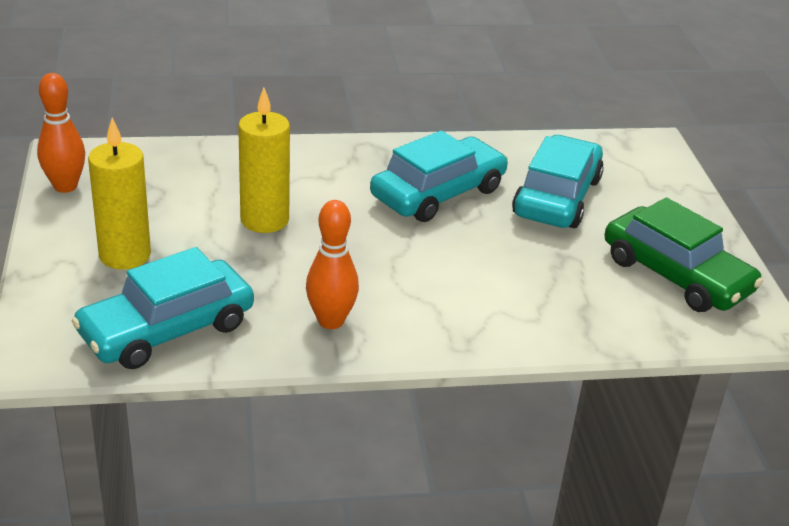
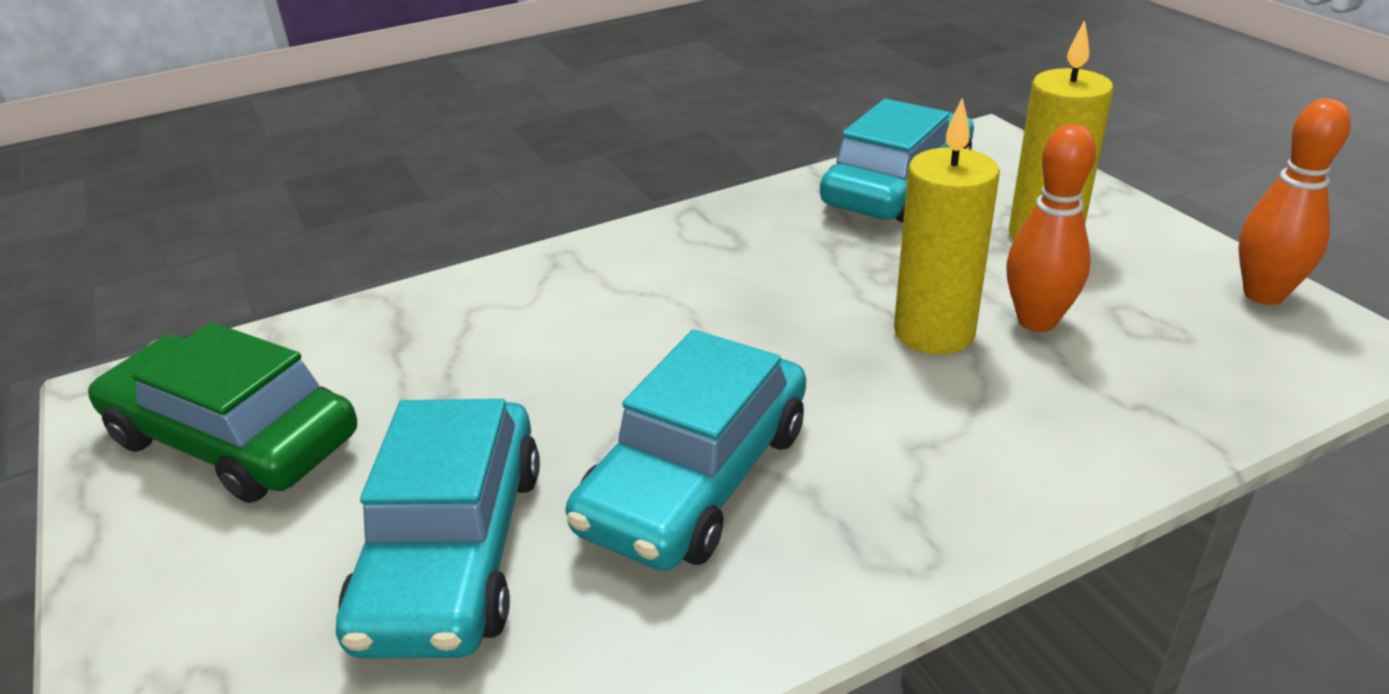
camera: 165 degrees right, 0 degrees up
(331, 321) = (731, 238): orange bowling pin -> orange bowling pin (1037, 321)

